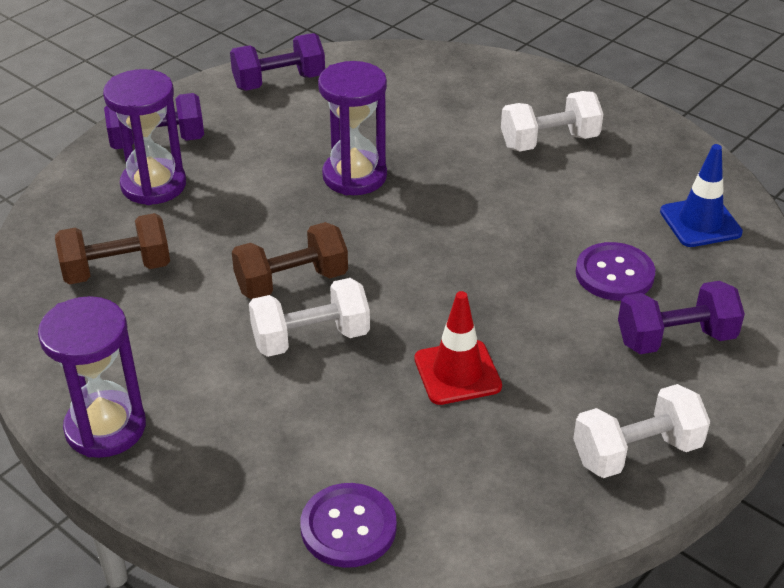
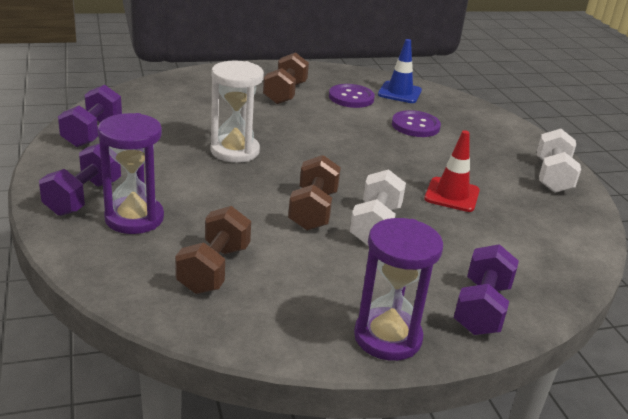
camera: 60 degrees left, 10 degrees down
(348, 527) = (553, 278): purple button -> purple button (351, 98)
(354, 176) = (235, 151): purple hourglass -> white hourglass
(549, 142) = (285, 93): white dumbbell -> brown dumbbell
(675, 338) = (479, 134): purple dumbbell -> purple dumbbell (481, 308)

